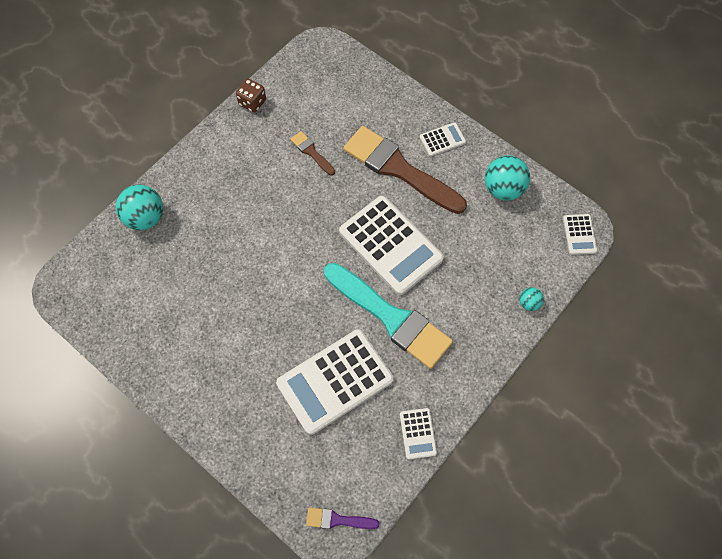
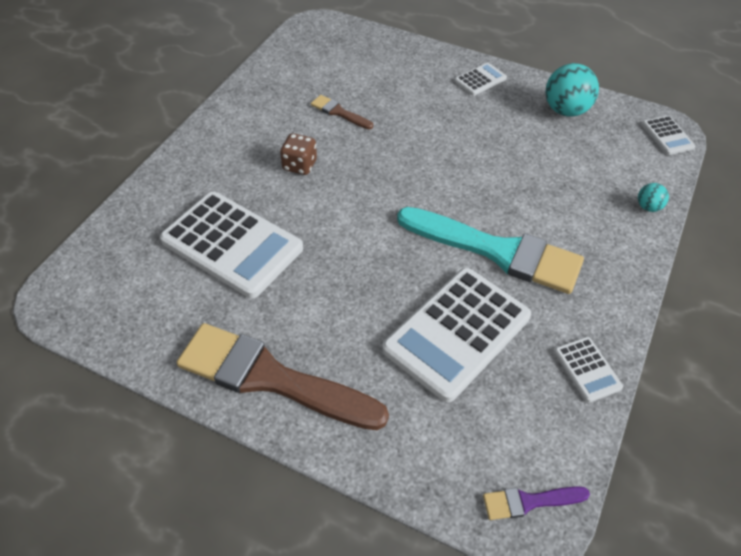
camera: 15 degrees left, 15 degrees down
(145, 217) = (154, 206): turquoise ball -> none
(252, 102) = (255, 80): brown dice -> brown dice (299, 165)
(390, 245) = (465, 181): white calculator -> white calculator (232, 244)
(399, 169) = (444, 111): brown brush -> brown brush (271, 378)

